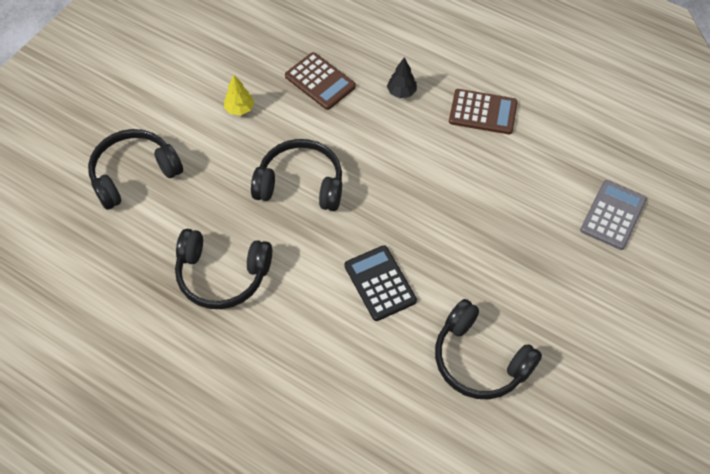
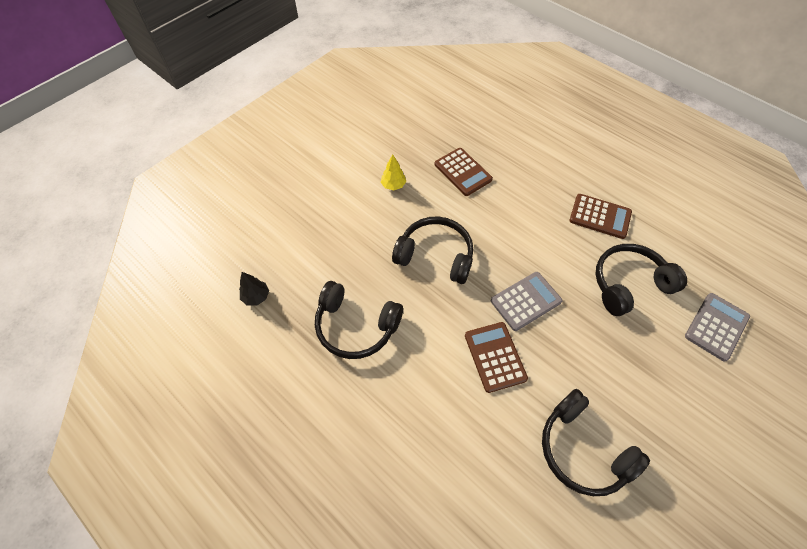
camera: 10 degrees right, 0 degrees up
(134, 174) = (298, 226): black headphones -> black headphones (629, 284)
(380, 283) = (495, 357): black calculator -> brown calculator
(401, 92) = (530, 190): black tree -> black tree (256, 297)
(407, 219) = (525, 301): none -> grey calculator

